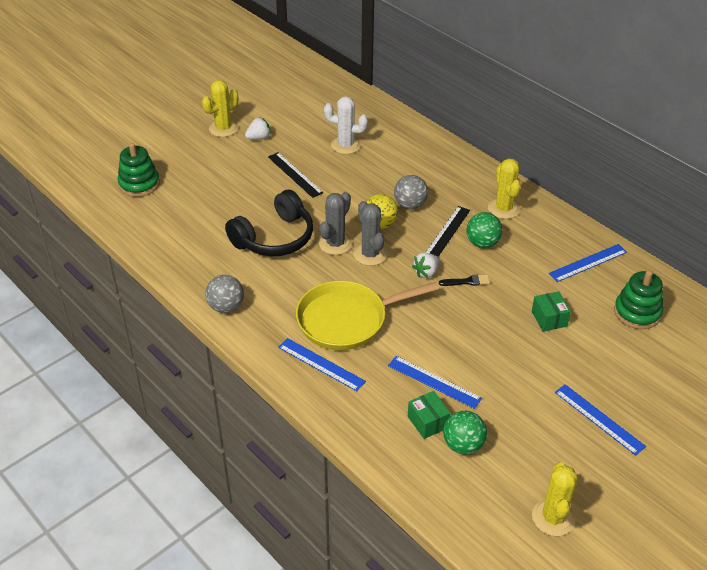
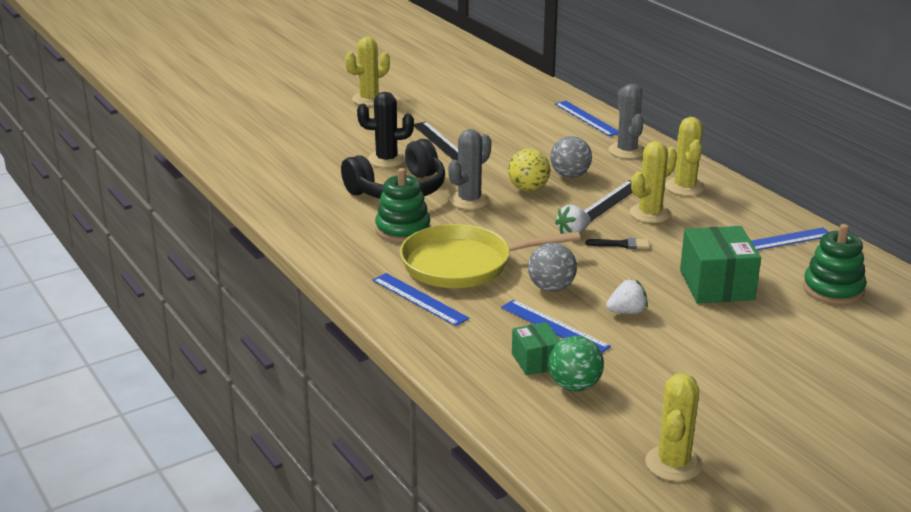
camera: 10 degrees right, 15 degrees down
(139, 184) = (258, 136): green stacking toy -> green stacking toy (403, 229)
(226, 307) = (322, 241): grey ball -> grey ball (551, 288)
(256, 202) = (386, 160): none -> black cactus
(259, 137) = (407, 109): white strawberry -> white strawberry (627, 312)
(345, 145) = (507, 122): white cactus -> none
(370, 254) = (508, 212): grey cactus -> grey cactus (627, 151)
(482, 243) = (650, 213): green ball -> yellow cactus
(549, 319) = (716, 285): green box -> green box, size x1.75
(599, 419) = (758, 379): blue ruler -> blue ruler (587, 118)

